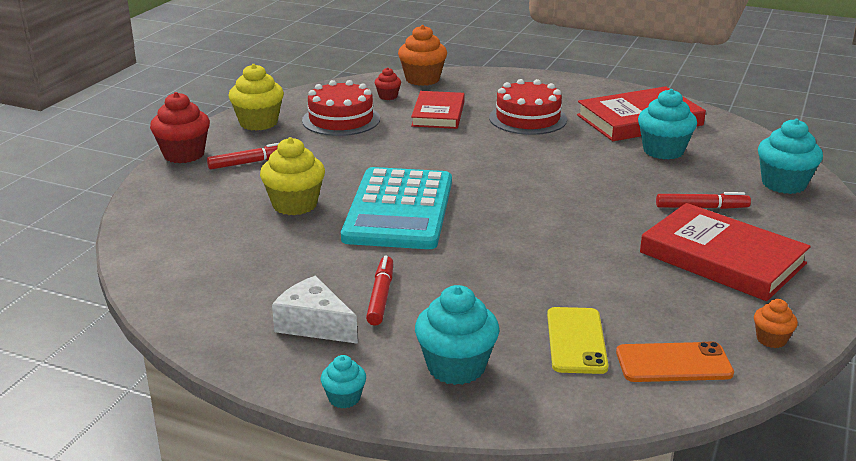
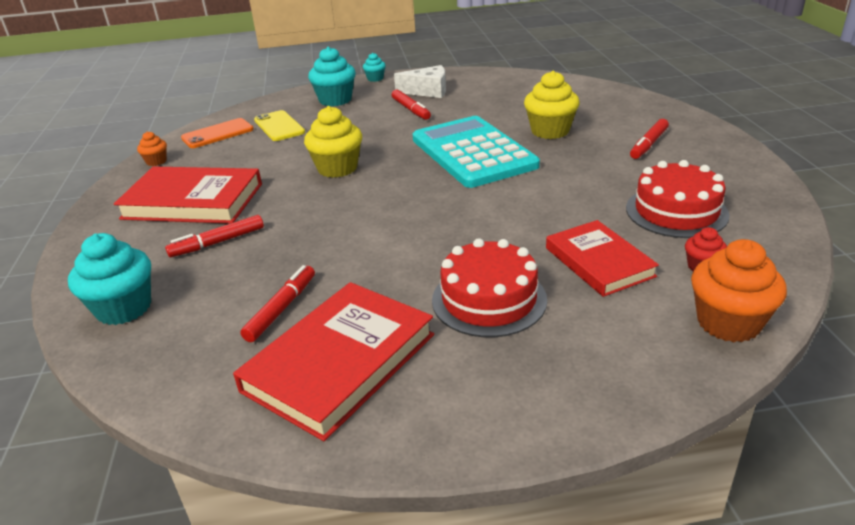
camera: 150 degrees right, 5 degrees up
(184, 154) = (709, 132): red cupcake -> none
(258, 123) = (735, 178): yellow cupcake -> yellow cupcake (337, 168)
(663, 151) = (281, 309): turquoise cupcake -> red marker

